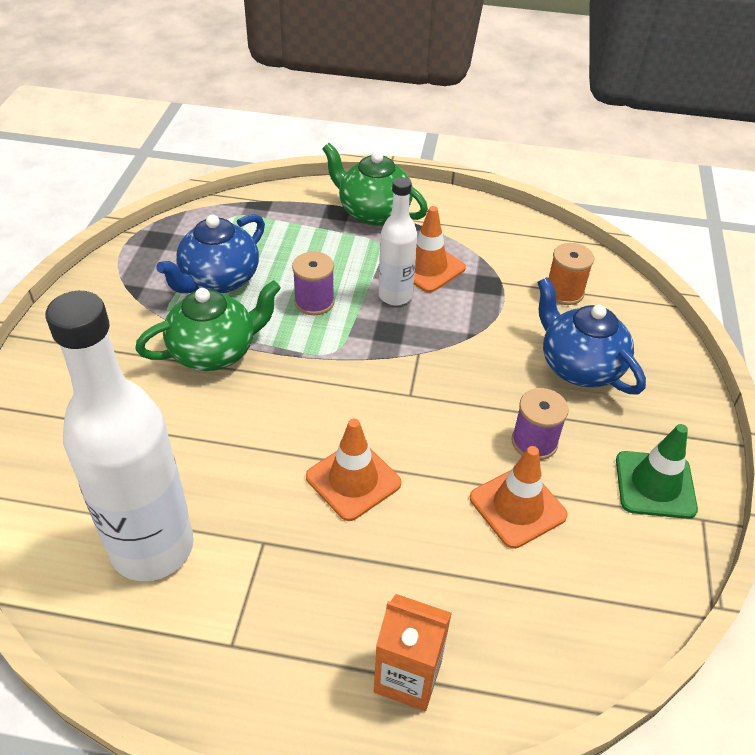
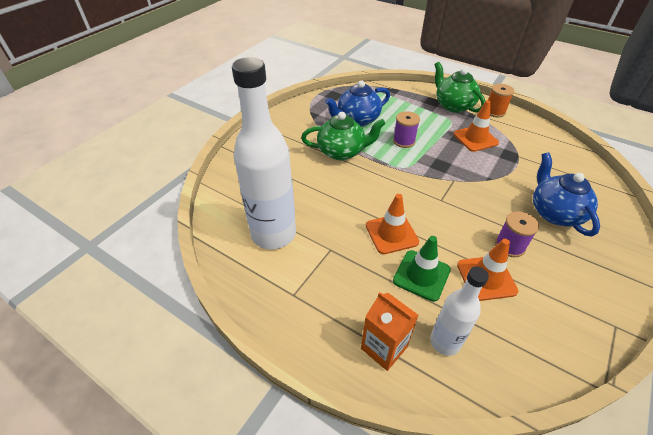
camera: 25 degrees right, 0 degrees up
(395, 296) = (451, 148): white bottle -> white bottle (445, 342)
(564, 292) = (558, 170): orange spool -> orange spool (494, 111)
(655, 485) = (586, 294): green traffic cone -> green traffic cone (421, 275)

